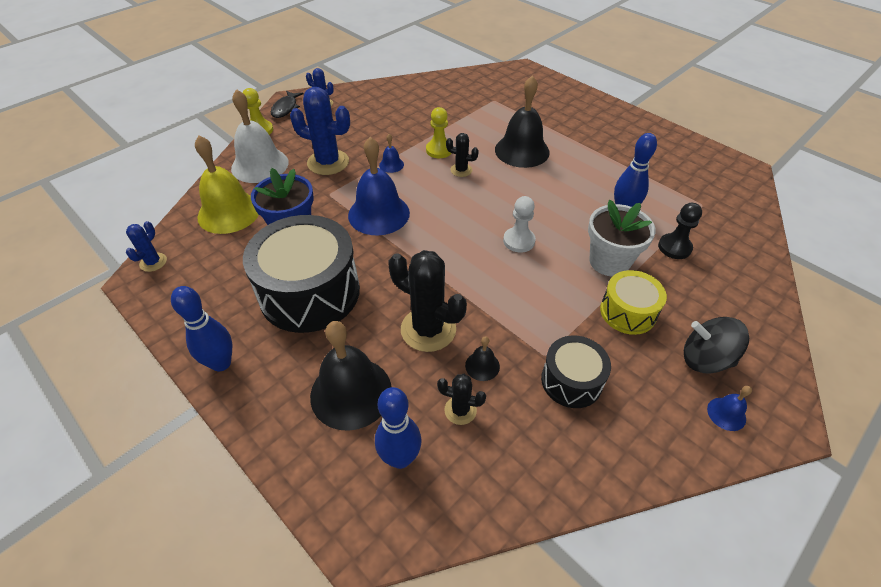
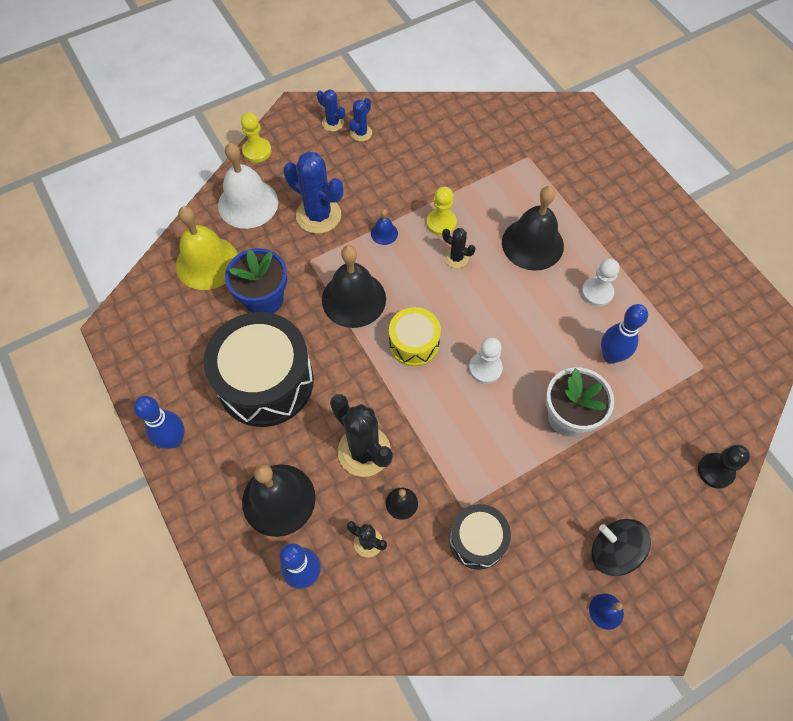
camera: 15 degrees right, 15 degrees up
(153, 262) = (129, 310): blue cactus -> blue cactus (361, 133)
(285, 108) = (290, 122): black fish -> none
(379, 214) = (353, 299): blue bell -> black bell
(590, 172) = (597, 292): none -> white pawn
(628, 312) = (561, 481): yellow drum -> yellow drum (414, 343)
(674, 247) = (645, 416): black pawn -> black pawn (715, 471)

